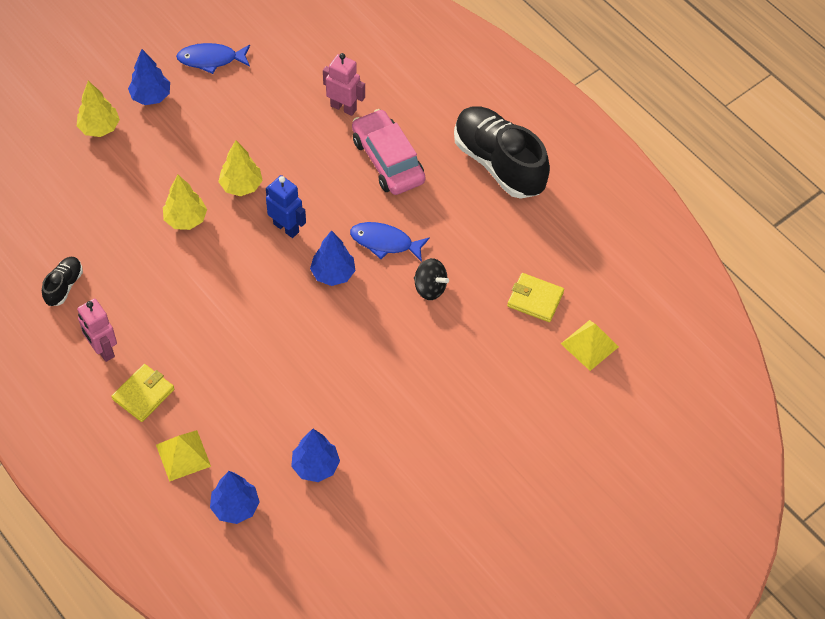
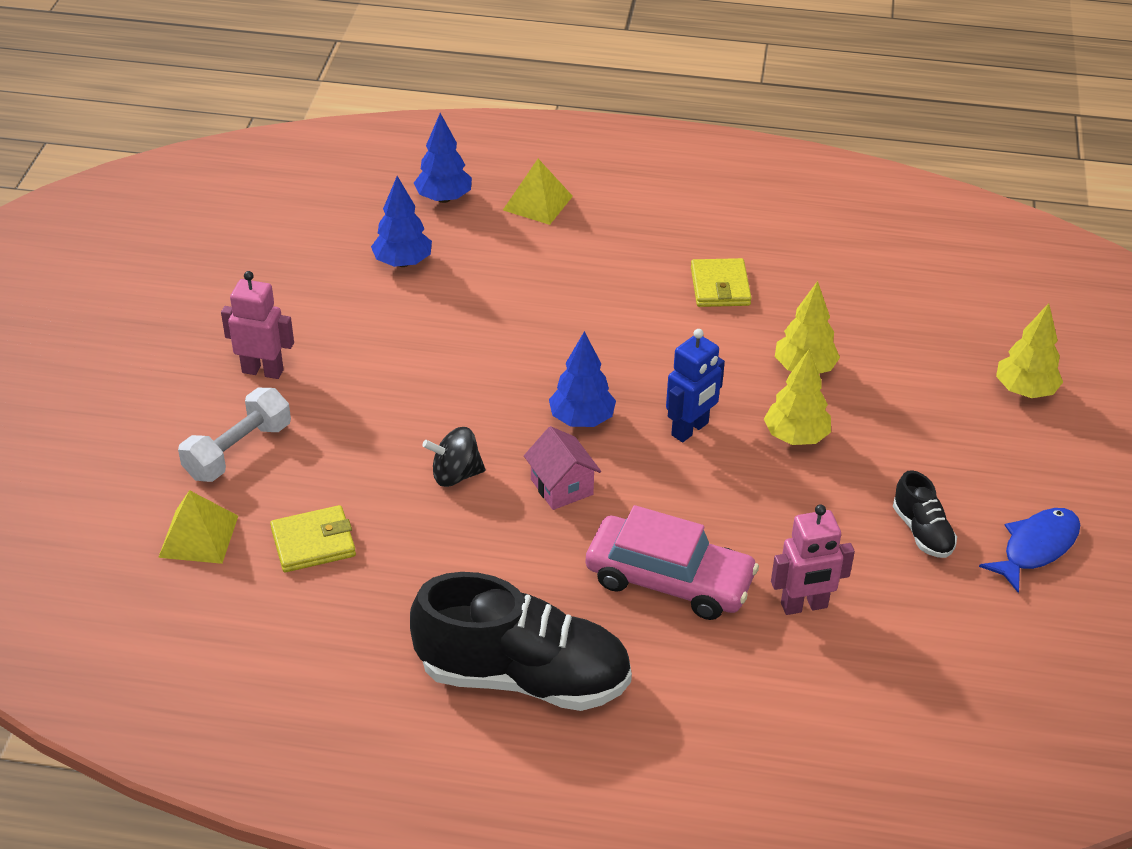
camera: 140 degrees right, 15 degrees down
(64, 286) = (829, 246): black shoe -> black shoe (922, 531)
(103, 350) = (718, 226): pink robot -> pink robot (263, 371)
(143, 394) = (634, 219): yellow wallet -> yellow wallet (720, 287)
(151, 96) = (1029, 458): blue tree -> none
(286, 227) = (690, 429): blue robot -> blue robot turned 45 degrees counterclockwise
(385, 242) = (561, 487): blue fish -> pink house
(529, 387) = (238, 451): none -> white dumbbell

